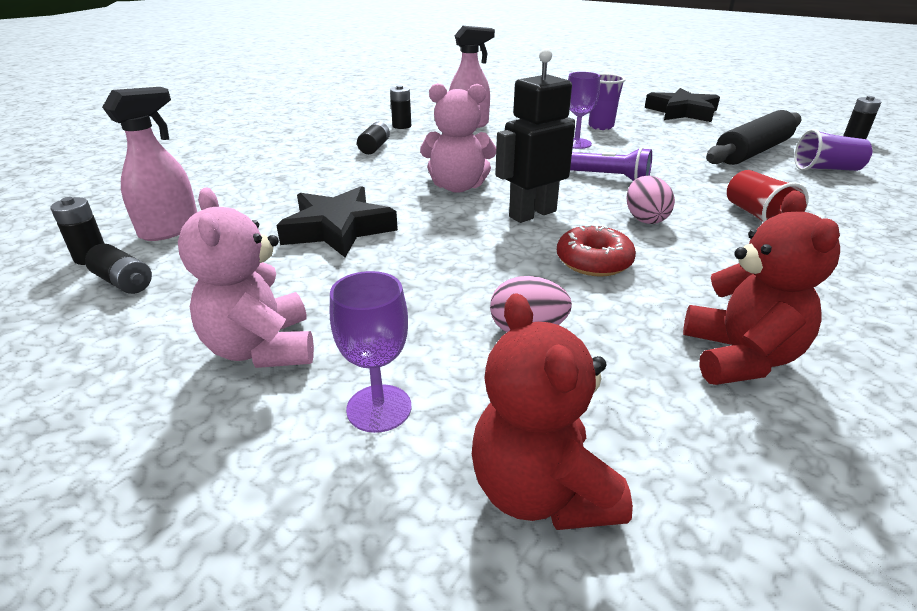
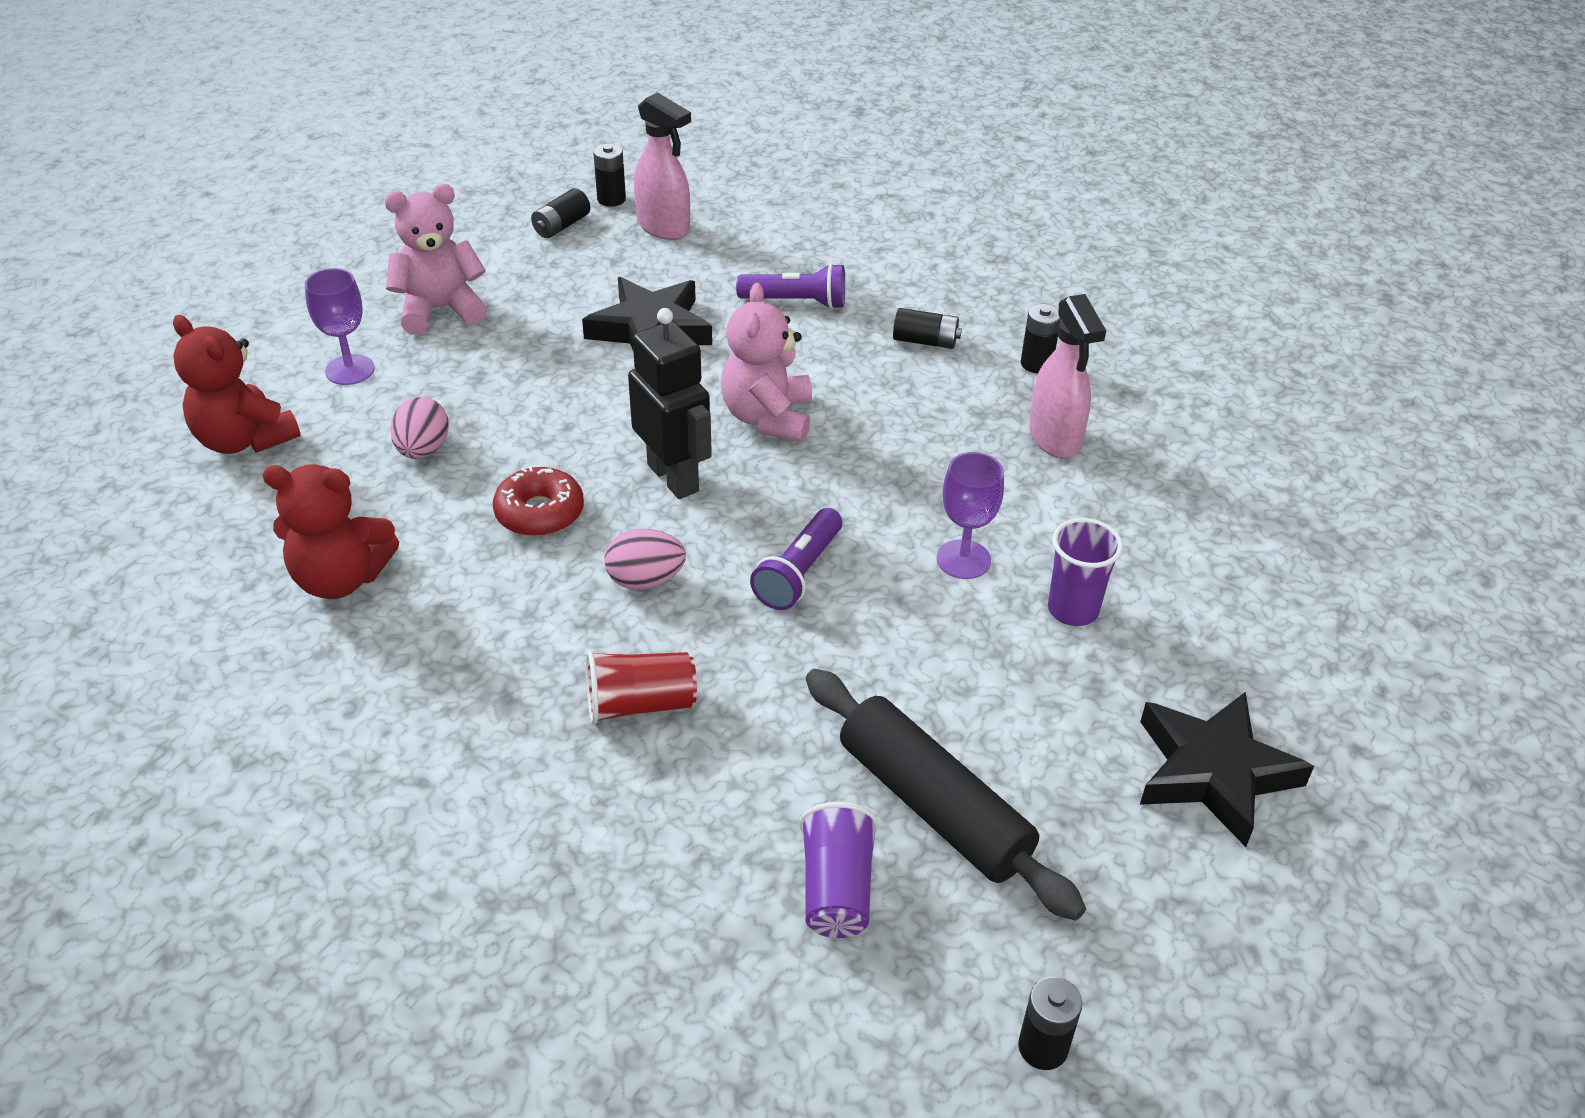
camera: 90 degrees right, 10 degrees up
(316, 180) = (796, 302): none -> purple flashlight
(541, 491) = (244, 440): red teddy bear -> red teddy bear turned 120 degrees counterclockwise

